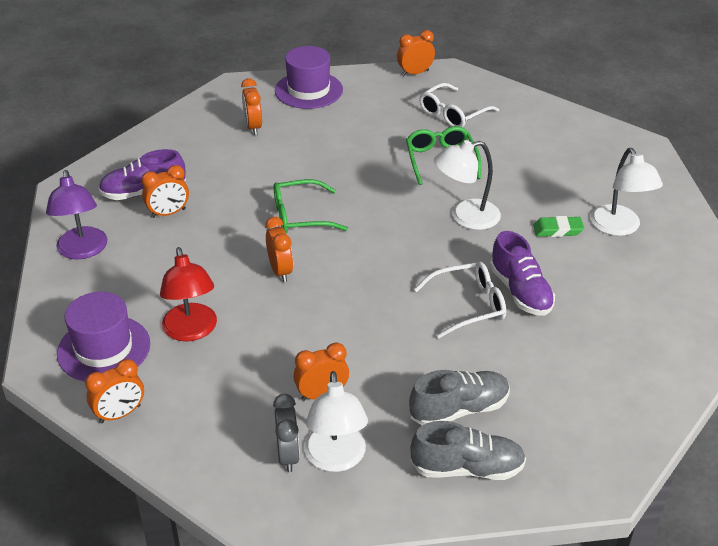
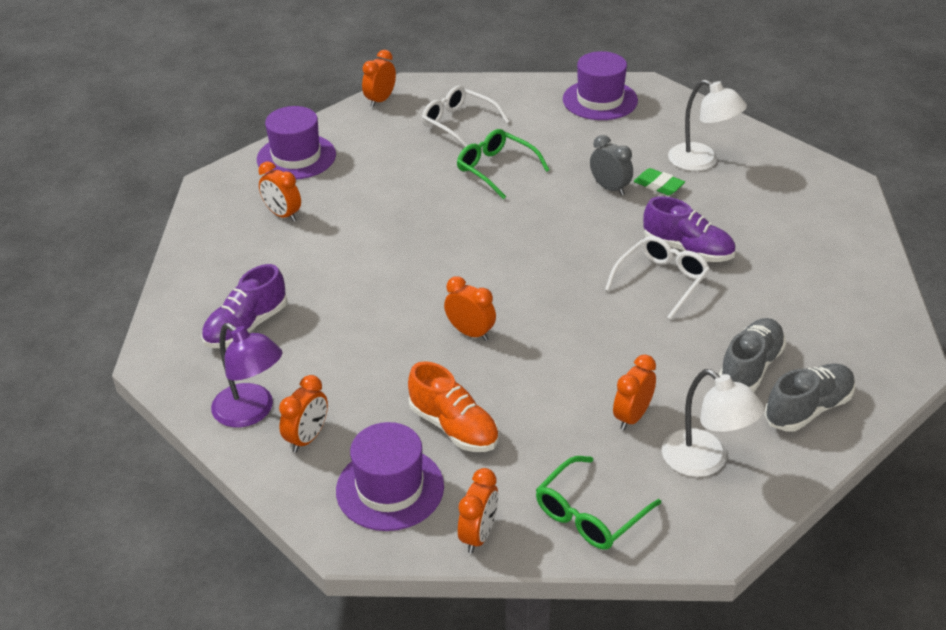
camera: 35 degrees left, 0 degrees up
(168, 213) = (297, 334): orange clock -> orange clock (307, 438)
(191, 331) = (454, 427): red lamp -> orange shoe
(288, 455) = (664, 481): grey clock -> grey clock (610, 188)
(300, 216) = (430, 276): green glasses -> green glasses (590, 514)
(453, 114) = (459, 123): white glasses -> white glasses turned 120 degrees clockwise
(465, 217) = (574, 209): white lamp -> none
(557, 230) = (658, 185): green eraser -> green eraser turned 75 degrees clockwise
(589, 141) = (600, 100): none -> purple hat

